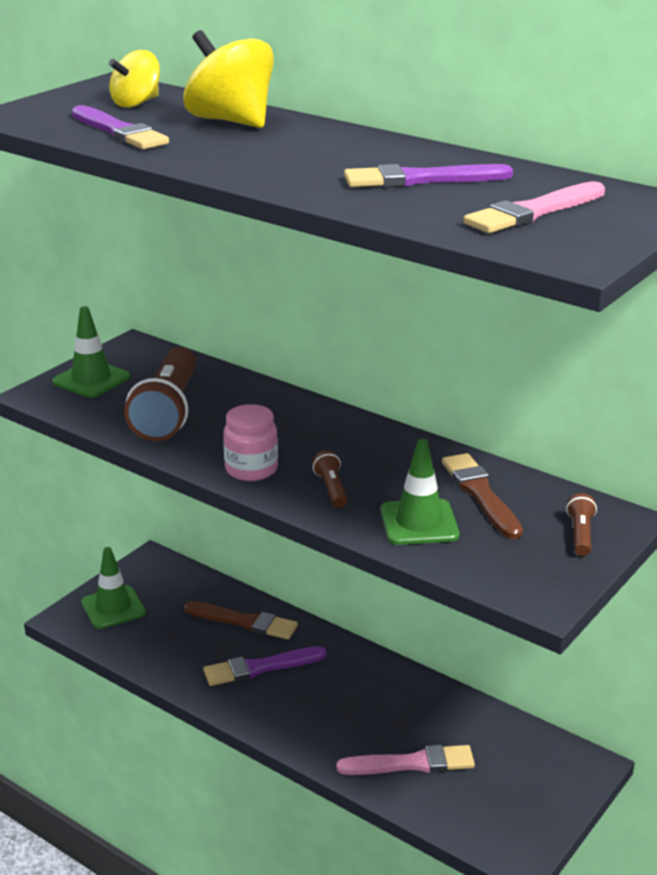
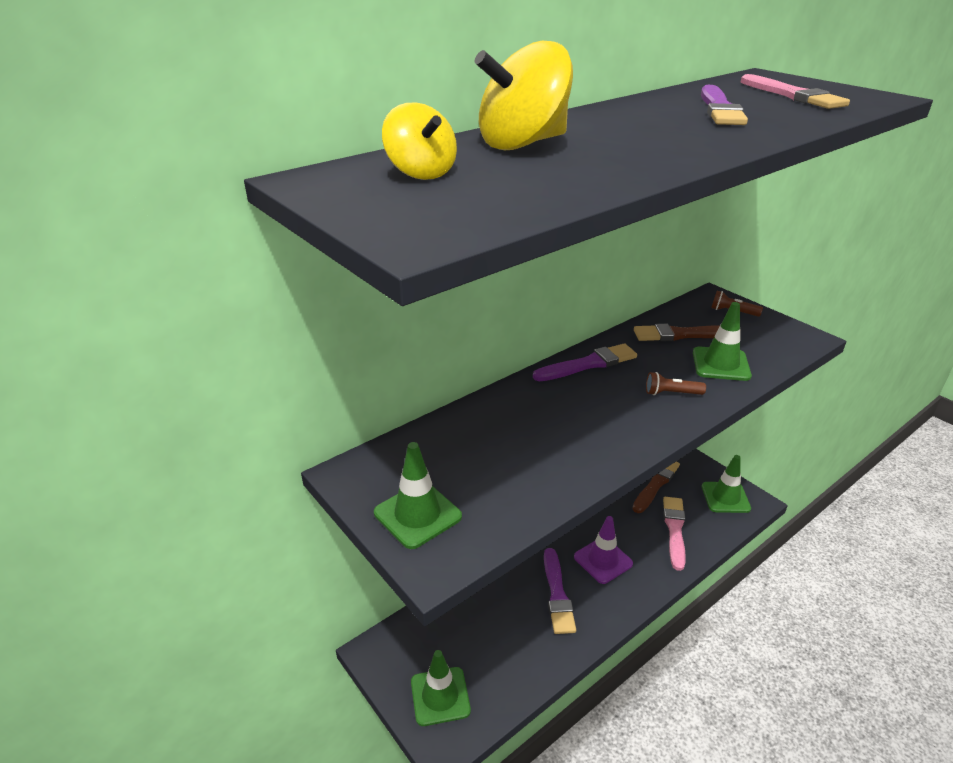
camera: 75 degrees left, 5 degrees up
(119, 132) = (538, 185): purple brush -> purple brush (588, 364)
(168, 411) = (513, 465): brown flashlight -> none
(244, 622) = (494, 595): brown brush -> brown brush (656, 484)
(251, 469) = (635, 428): pink jar -> none
(327, 699) = (603, 560): none -> purple traffic cone
(509, 819) = (725, 497): none -> green traffic cone

